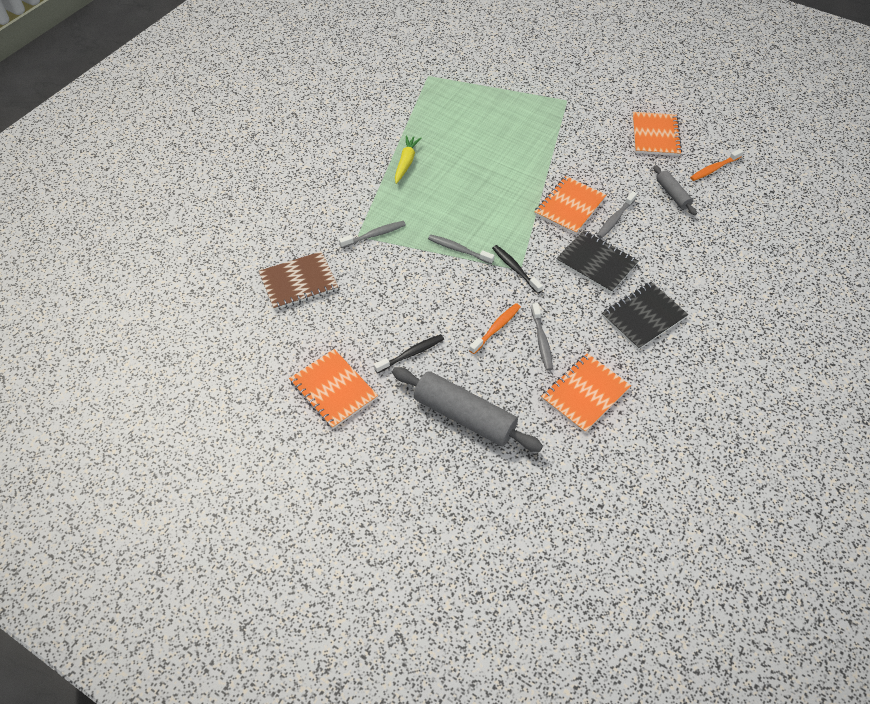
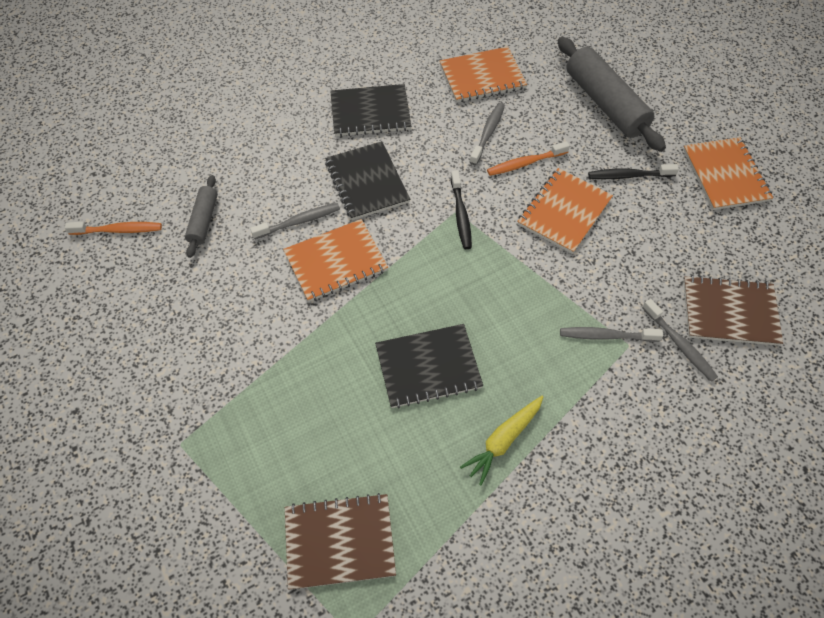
camera: 150 degrees left, 5 degrees up
(458, 250) = (510, 267): grey toothbrush -> grey toothbrush (679, 344)
(459, 99) = (339, 541): none -> brown notebook
(470, 177) = (428, 367): none -> black notebook
(655, 135) = (129, 313): orange notebook -> orange notebook (564, 212)

